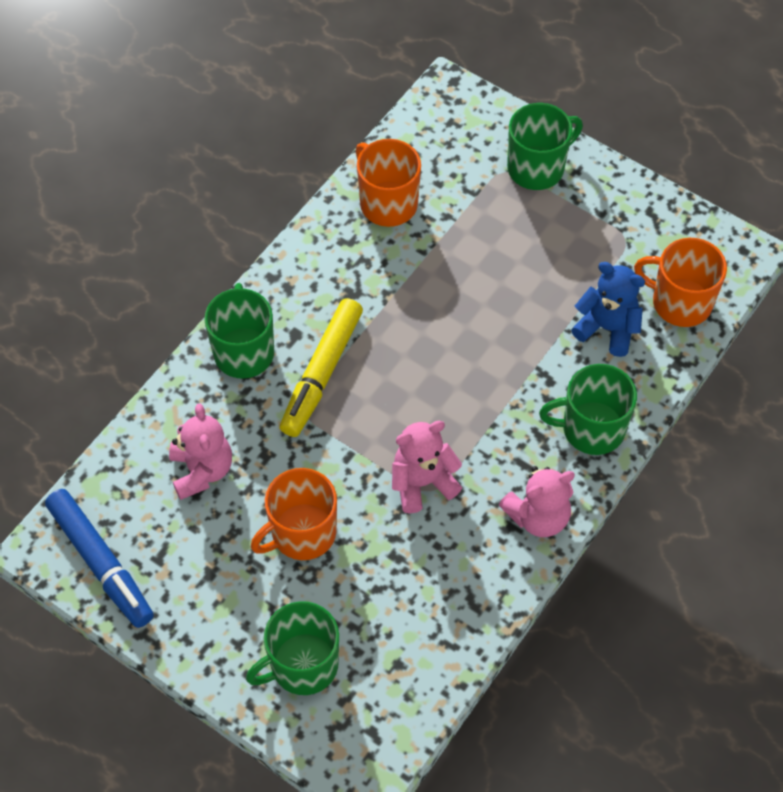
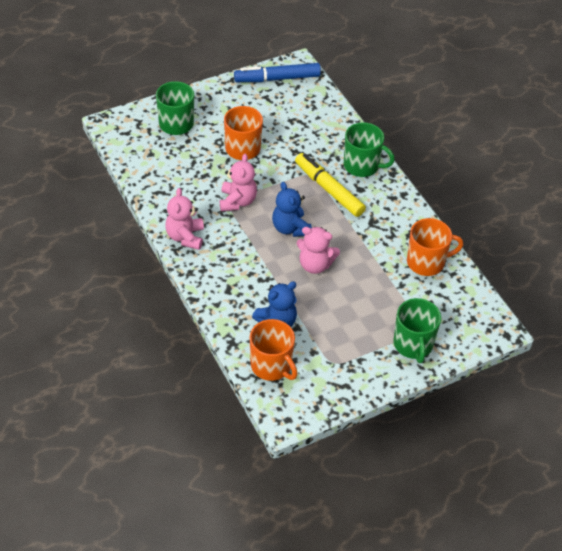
camera: 115 degrees right, 10 degrees down
(202, 470) = (302, 126): pink teddy bear -> pink teddy bear (315, 265)
(430, 388) = (290, 228): none -> blue teddy bear
(591, 428) = (219, 283): green mug -> none
(680, 302) = (271, 366): orange mug -> orange mug turned 90 degrees clockwise

